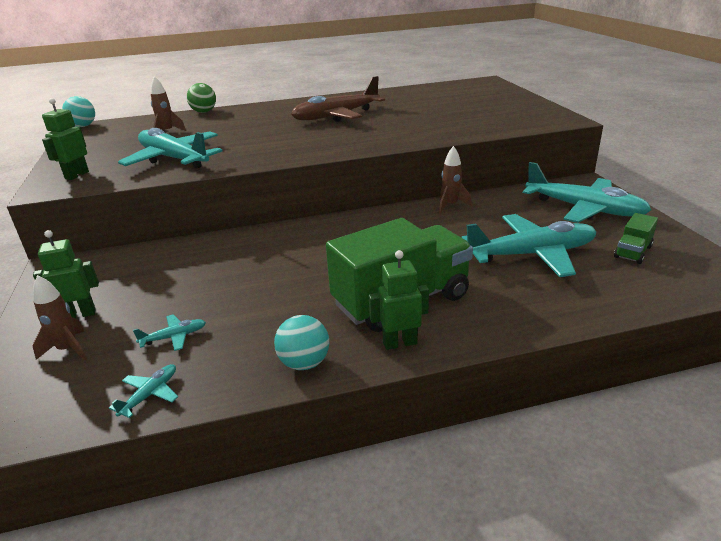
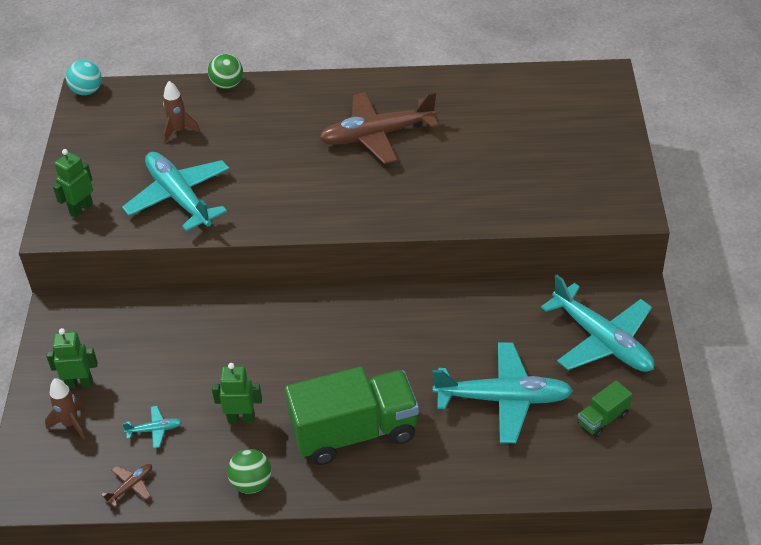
camera: 15 degrees right, 15 degrees up
(150, 395) = (130, 486): turquoise plane -> brown plane
(304, 363) = (251, 483): turquoise ball -> green ball
(400, 343) = (333, 480): green robot -> green robot (241, 418)
(450, 205) = (465, 300): brown rocket -> none

